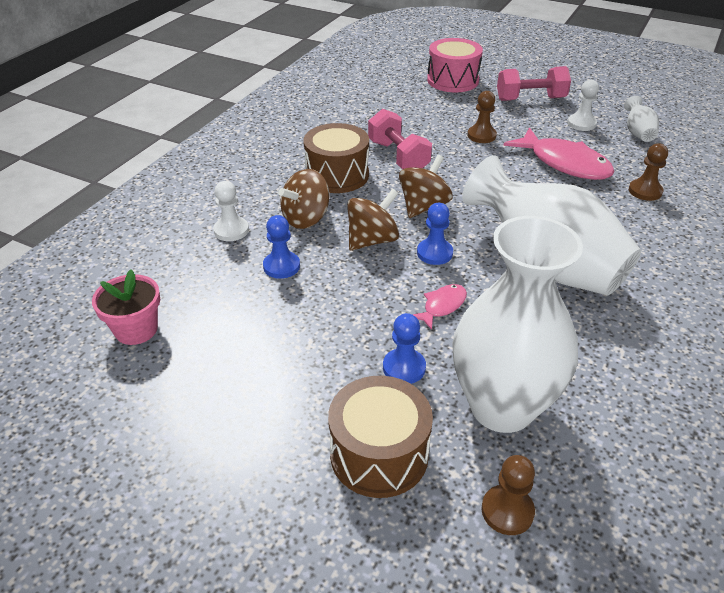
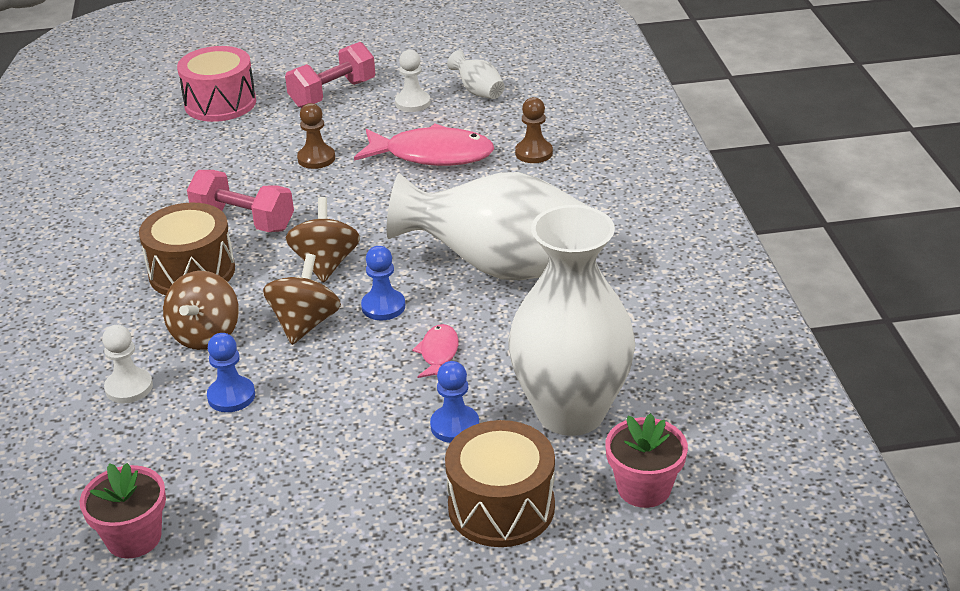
camera: 35 degrees left, 5 degrees down
(507, 511) = (644, 488): brown pawn -> pink flower pot

